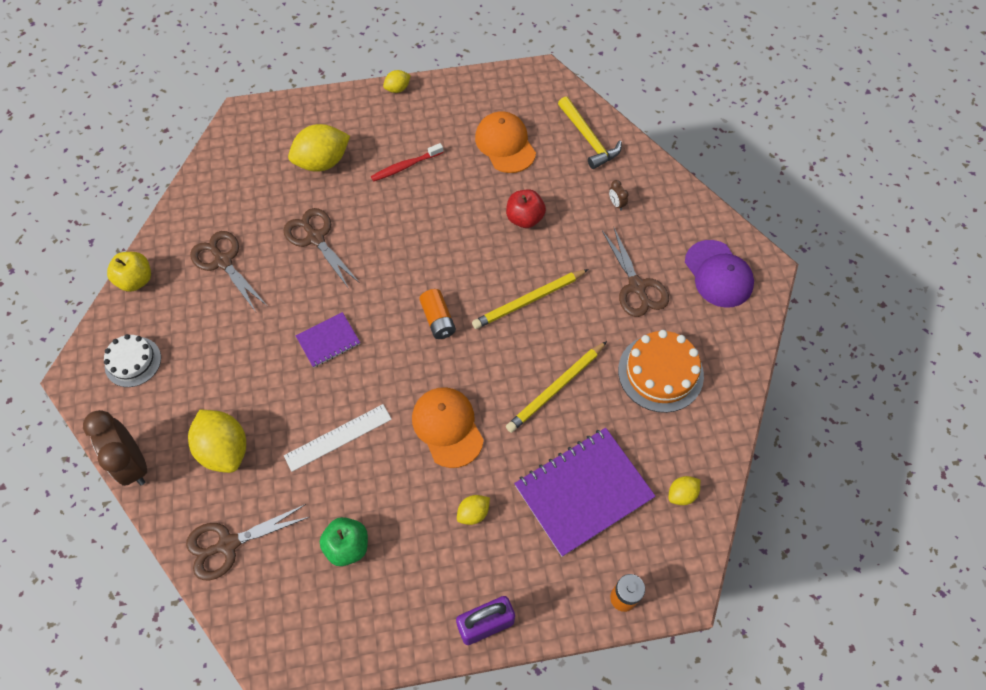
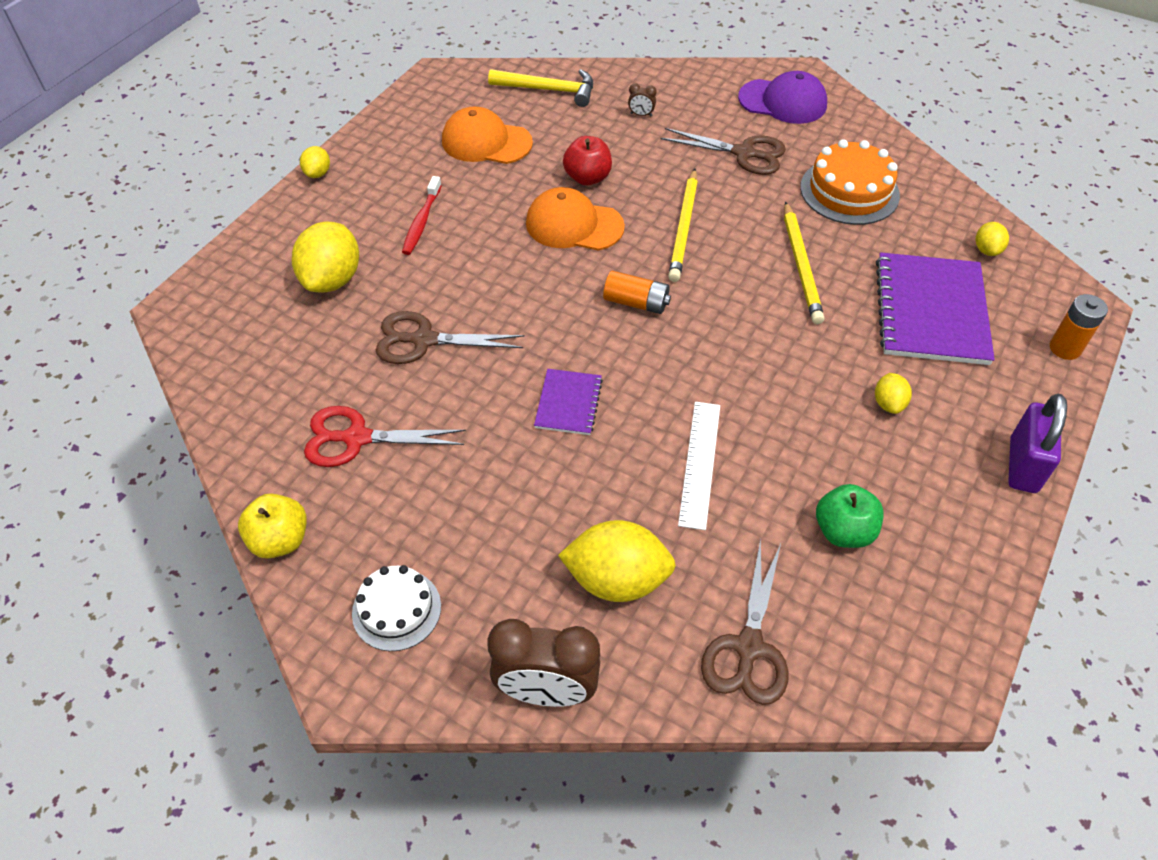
camera: 50 degrees left, 10 degrees down
(223, 261) = (357, 438): brown scissors -> red scissors
(447, 427) = (771, 367): orange cap -> orange cap (574, 225)

